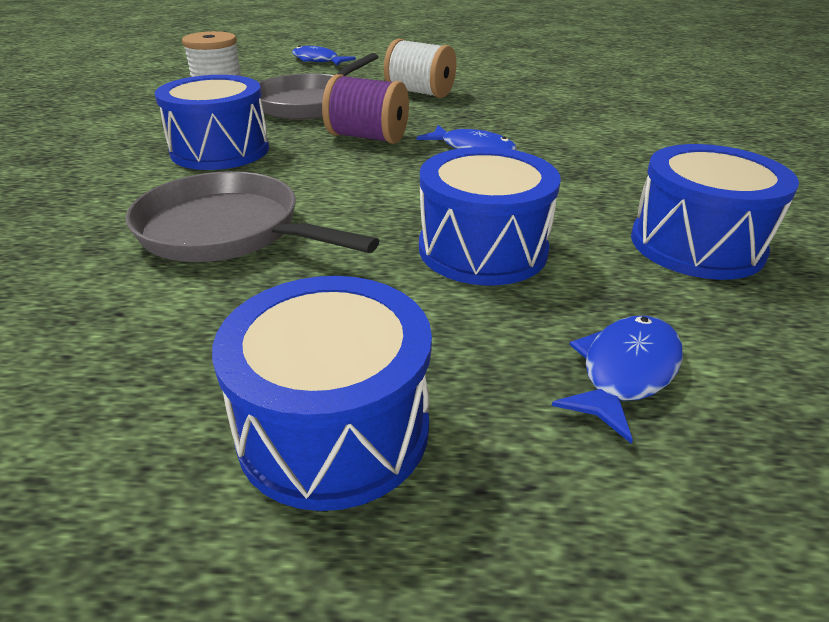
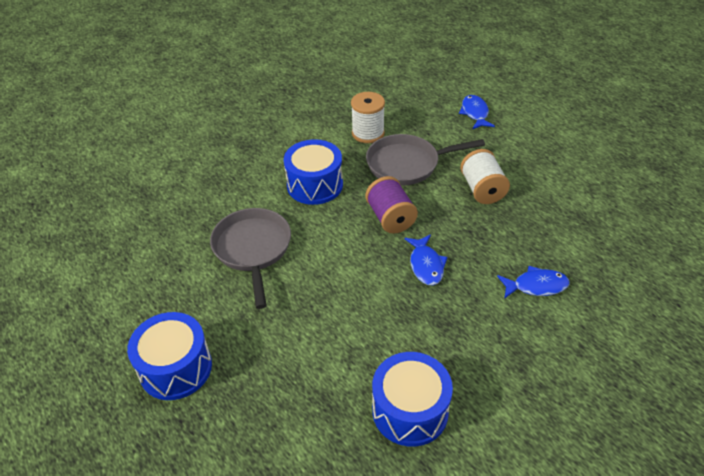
camera: 50 degrees right, 10 degrees up
(482, 249) = (321, 335): blue drum -> none
(625, 372) = (273, 430): blue fish -> blue fish (536, 286)

